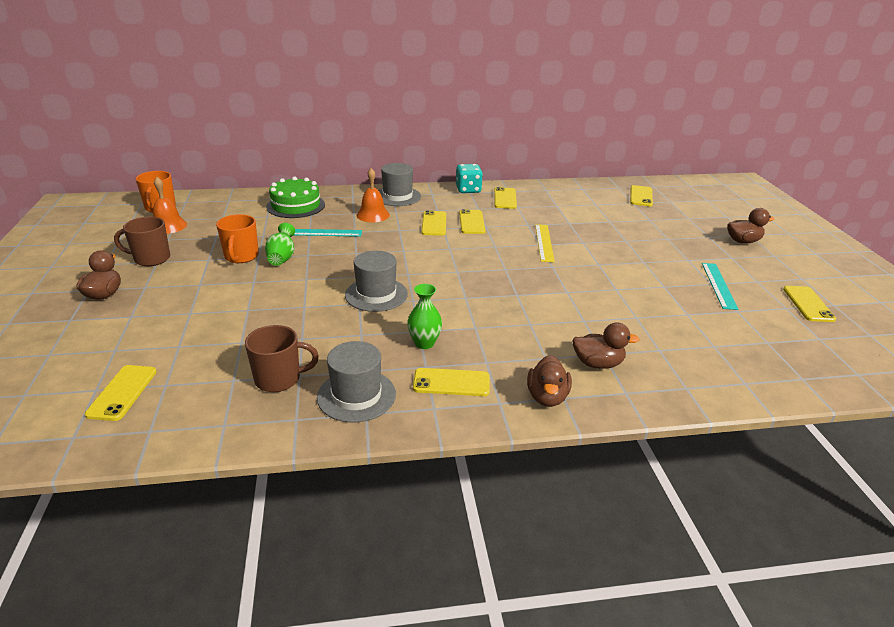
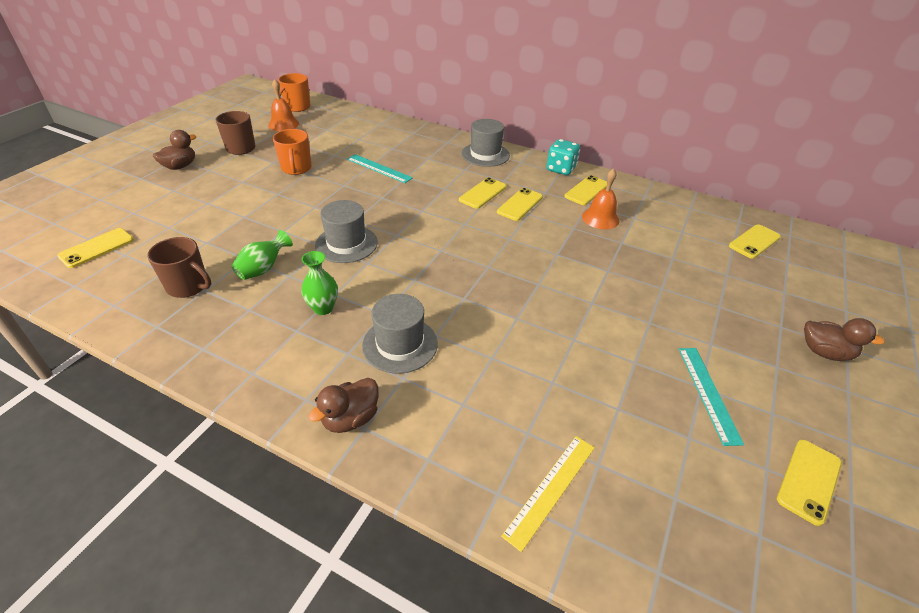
camera: 35 degrees right, 10 degrees up
(241, 257) = (296, 168): orange mug -> orange mug turned 45 degrees counterclockwise
(282, 258) = (322, 180): green vase -> green vase (263, 269)
(296, 205) = (391, 136): green cake -> none
(356, 395) = (216, 329): grey hat -> grey hat (400, 344)
(373, 215) = (441, 166): orange bell -> orange bell (600, 218)
(451, 383) = (295, 357): yellow phone -> none
(544, 242) = (564, 254): yellow ruler -> yellow ruler (550, 489)
(597, 363) = (442, 411): brown duck -> none
(718, 285) = (708, 393): turquoise ruler -> turquoise ruler turned 45 degrees counterclockwise

